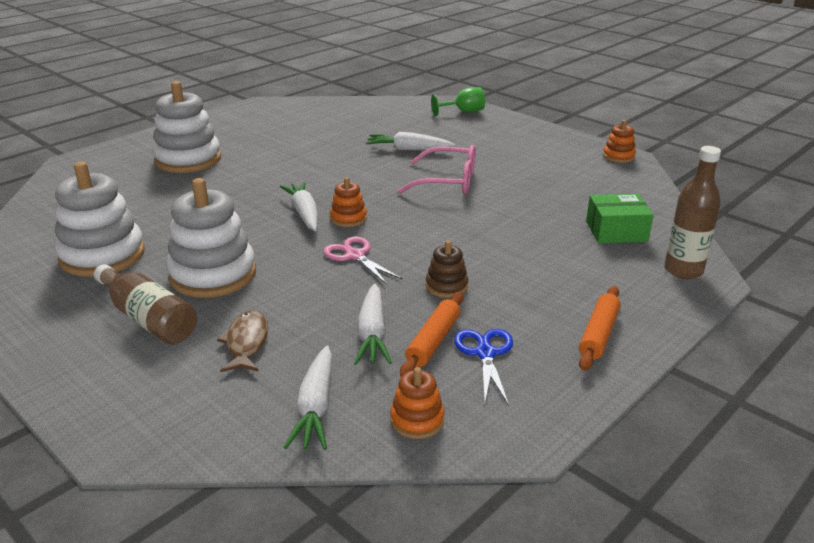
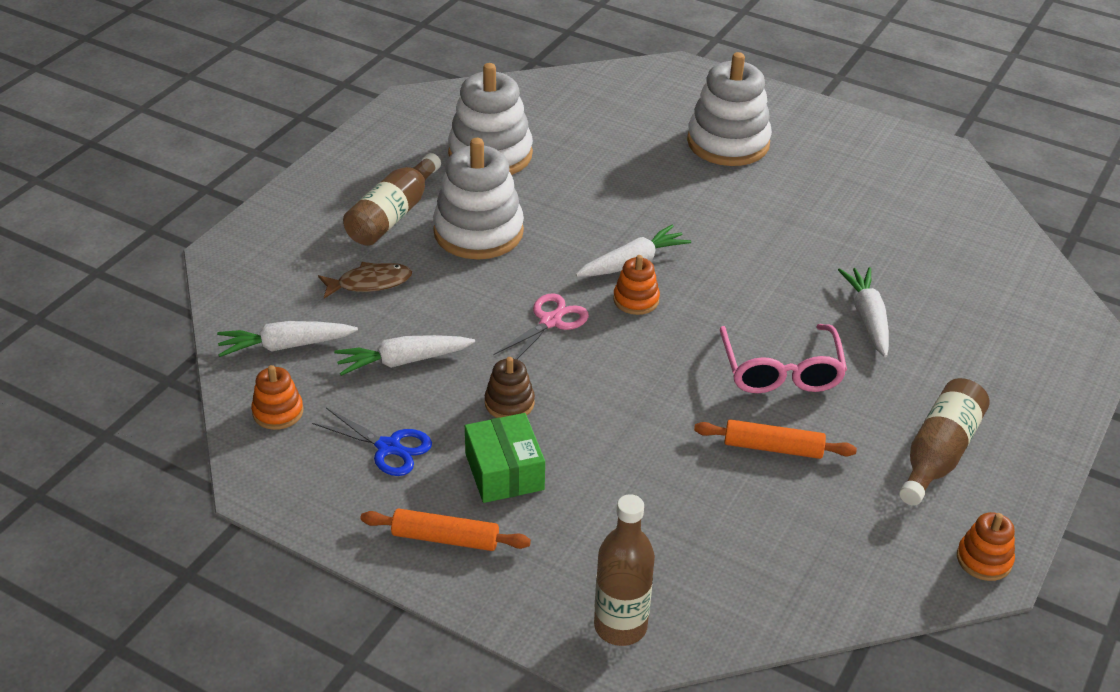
camera: 75 degrees right, 10 degrees up
(433, 341) = (401, 406): orange rolling pin -> orange rolling pin (773, 448)
(463, 112) = (1057, 357): green goblet -> none
(485, 353) = (389, 447): blue scissors -> blue scissors turned 45 degrees clockwise
(534, 152) = (939, 453): none -> brown bottle
(616, 231) = (707, 555): green box -> green box (504, 471)

